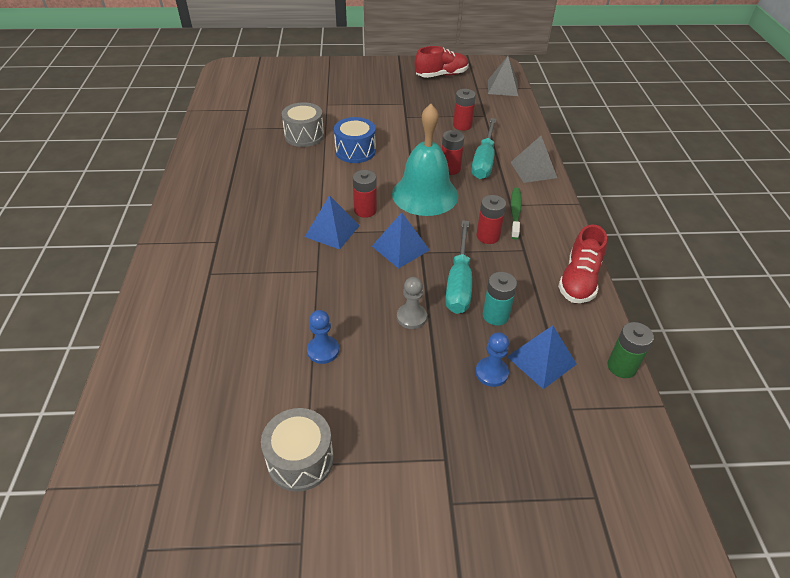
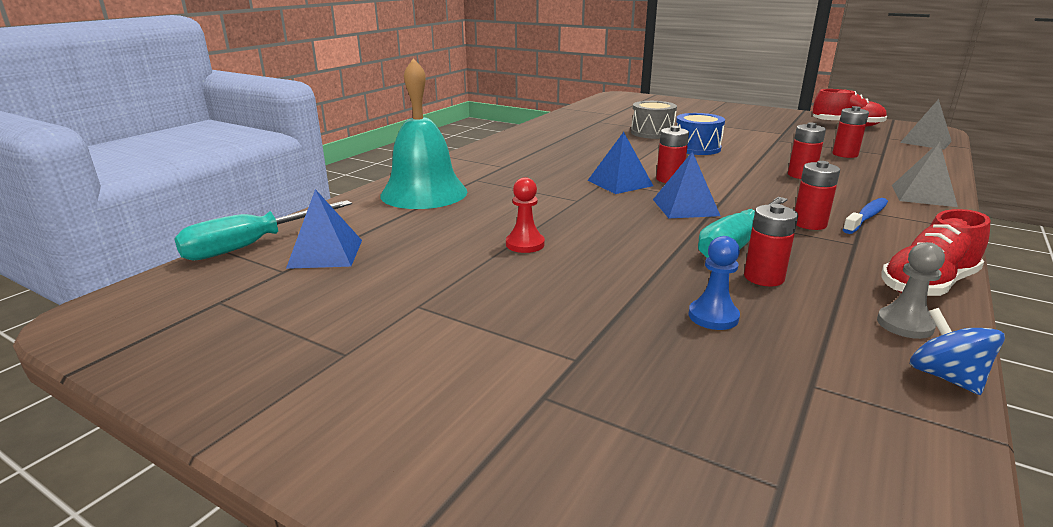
camera: 35 degrees right, 20 degrees down
(300, 460) = (416, 301): grey drum -> none
(323, 350) = (525, 244): blue pawn -> red pawn
(411, 317) = (649, 250): grey pawn -> grey pawn (904, 324)
(425, 194) = (752, 183): turquoise bell -> turquoise bell (424, 193)
(484, 161) = (853, 178): turquoise screwdriver -> turquoise screwdriver (252, 245)
(495, 315) = (763, 277): turquoise battery -> red battery
(515, 212) = (866, 217): green toothbrush -> blue toothbrush
(541, 360) = (801, 329): blue pyramid -> blue pyramid (326, 253)
(621, 367) = (945, 377): green battery -> blue spinning top

